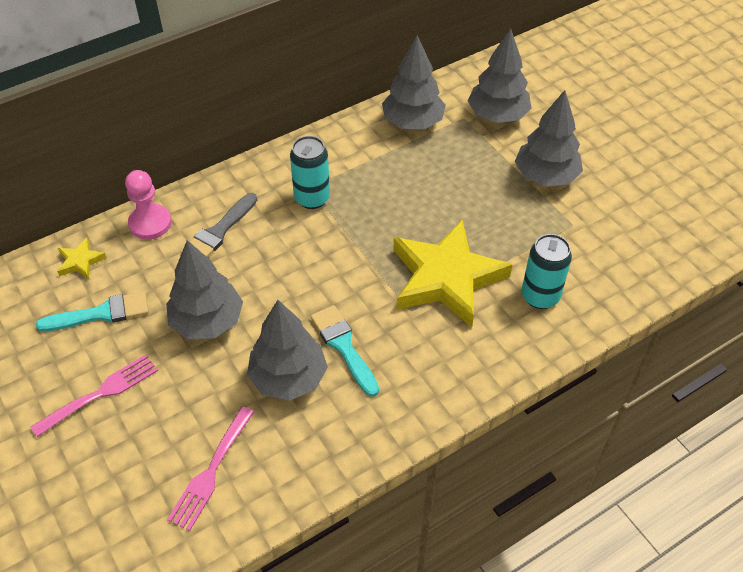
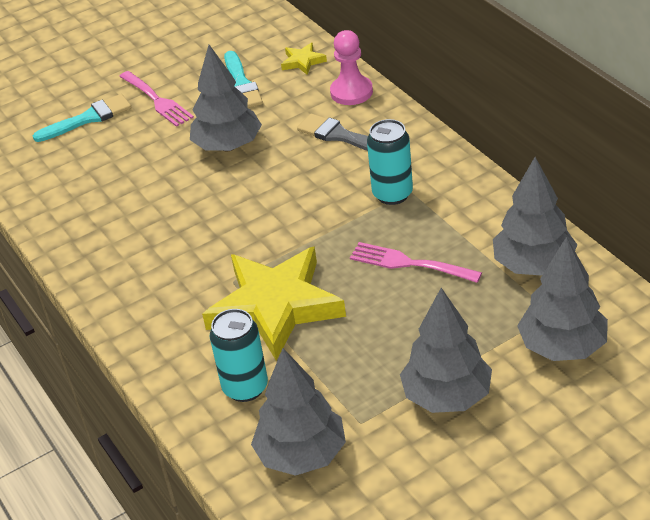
camera: 95 degrees right, 10 degrees down
(211, 471) = (71, 172): pink fork -> pink fork (410, 263)
(288, 378) = (158, 204): grey tree -> grey tree (302, 455)
(344, 347) = (190, 236): turquoise brush -> turquoise brush (88, 119)

